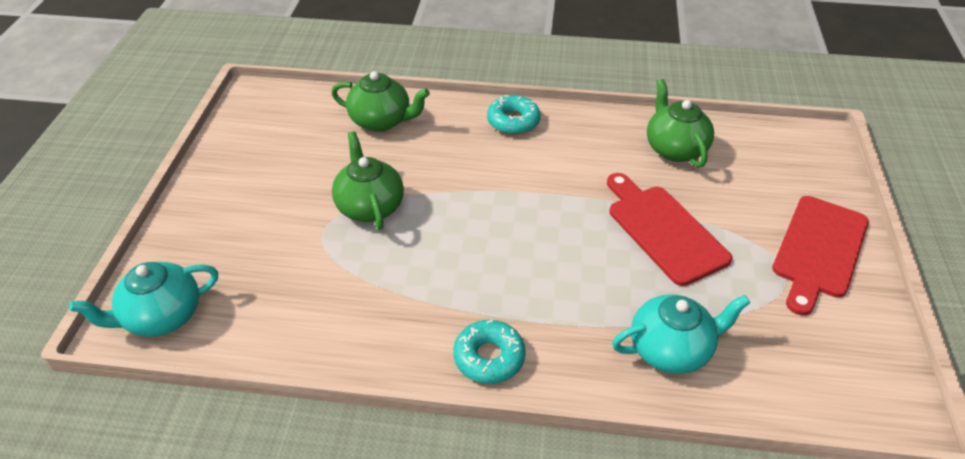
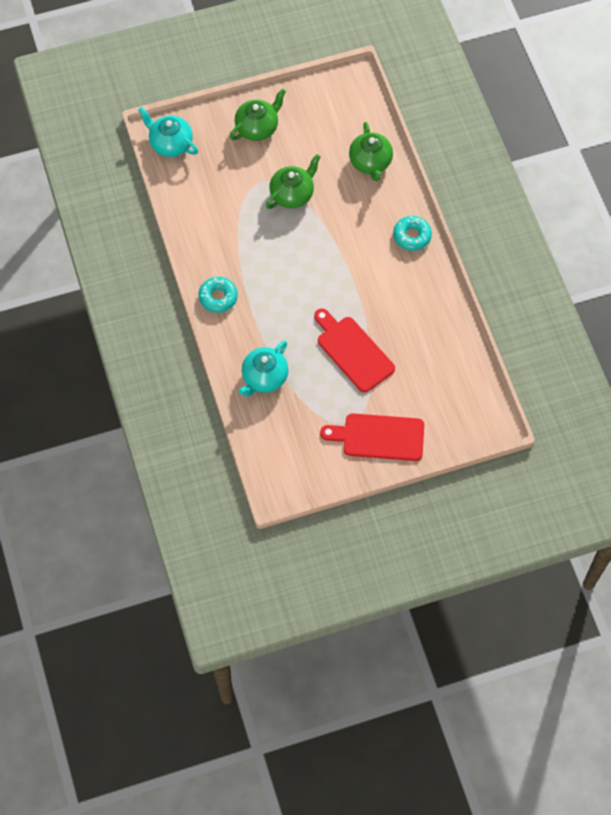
camera: 65 degrees right, 20 degrees up
(663, 230) = (353, 351): red cutting board -> red cutting board turned 75 degrees counterclockwise
(671, 349) = (264, 377): turquoise teapot -> turquoise teapot turned 75 degrees clockwise
(674, 149) = (435, 338): green teapot -> green teapot (257, 127)

